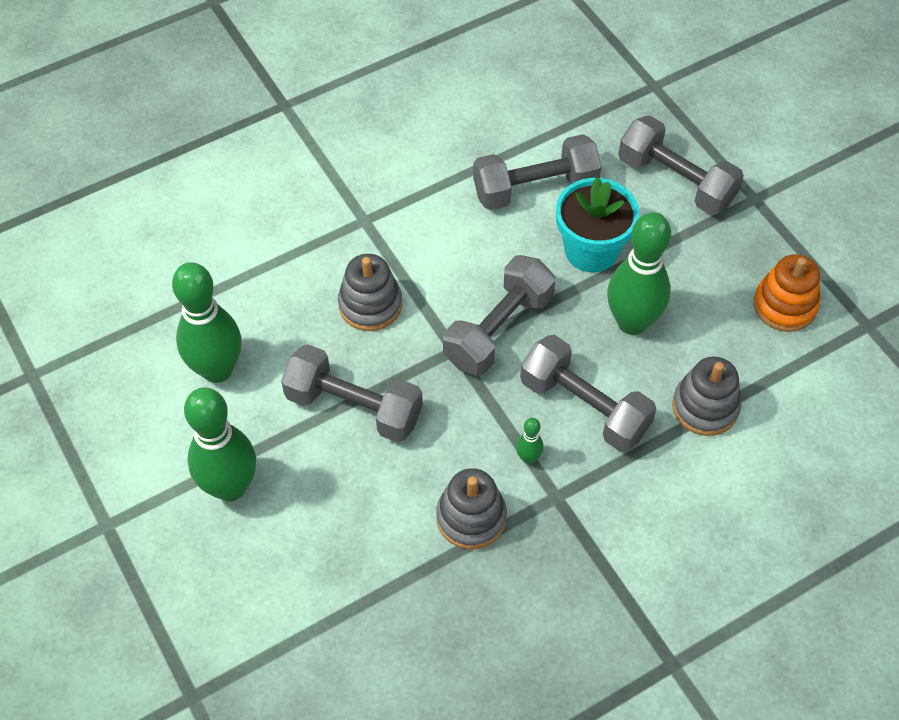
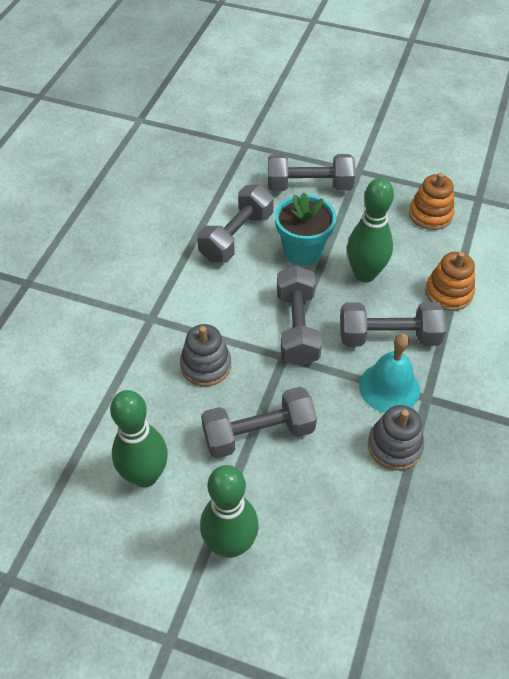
camera: 40 degrees left, 5 degrees down
(528, 458) = (389, 387): green bowling pin -> turquoise bell
(705, 407) = (448, 292): grey stacking toy -> orange stacking toy

